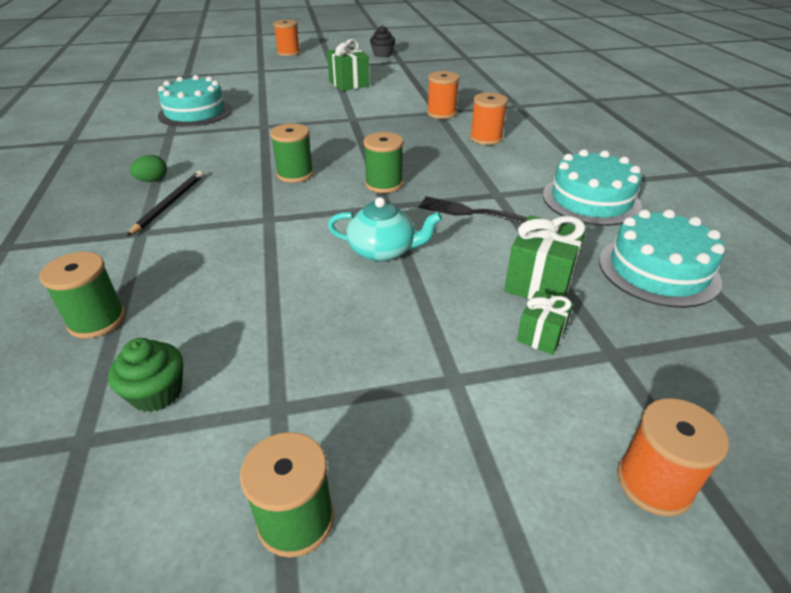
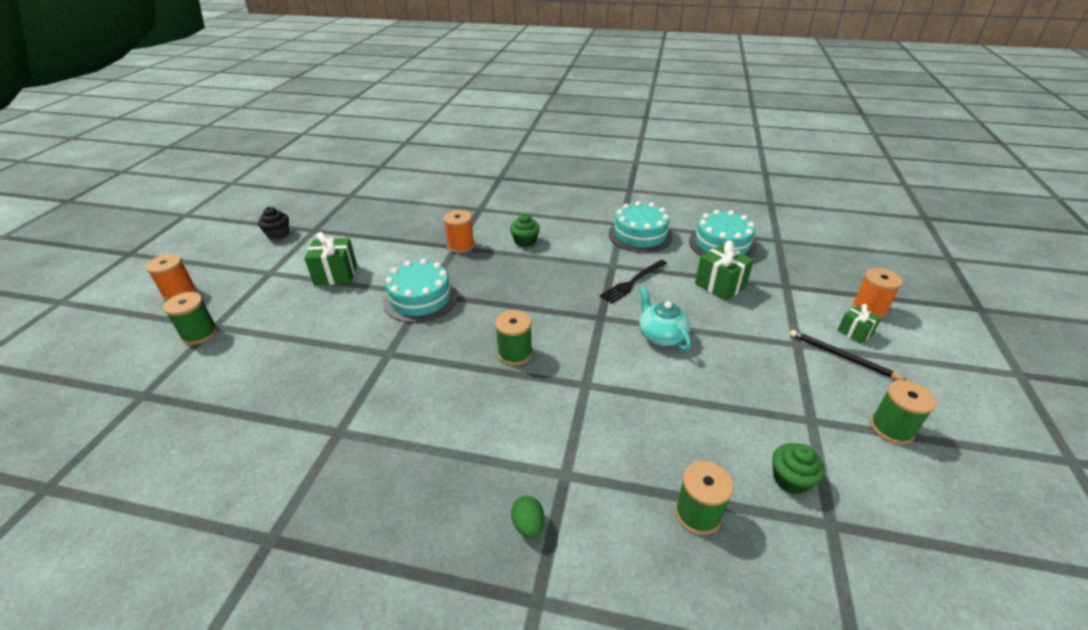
camera: 65 degrees left, 0 degrees up
(152, 180) = (457, 457): green egg -> green egg (528, 525)
(170, 204) = (520, 448): black pencil -> black pencil (841, 356)
(195, 112) = (294, 402): turquoise cake -> turquoise cake (420, 298)
(383, 251) = (661, 335): turquoise teapot -> turquoise teapot turned 60 degrees counterclockwise
(384, 184) = (566, 309): green spool -> green spool (199, 333)
(486, 138) = (525, 241): orange spool -> green cupcake
(541, 336) = (768, 302): green gift -> green gift (855, 332)

